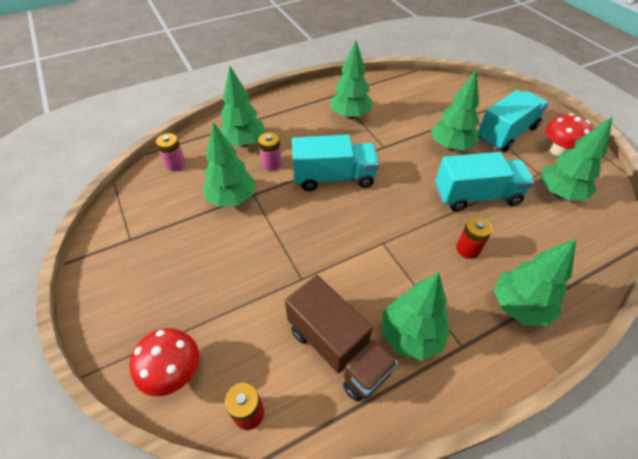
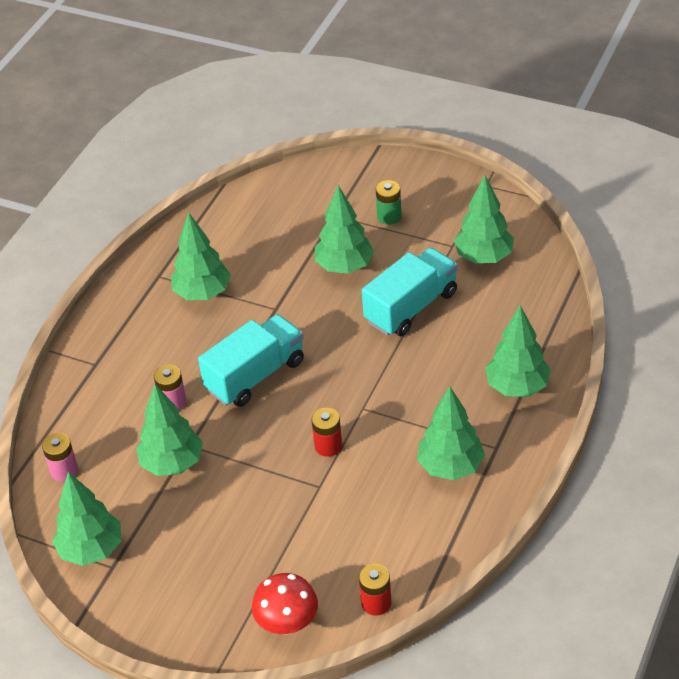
camera: 35 degrees left, 5 degrees down
(244, 142) = (114, 399): green tree -> green tree (91, 550)
(338, 349) = (402, 516): brown truck -> none
(468, 249) = (441, 365): red battery -> red battery (328, 446)
(506, 133) = (389, 216): turquoise truck -> green battery
(558, 151) = (453, 208): red mushroom -> none

